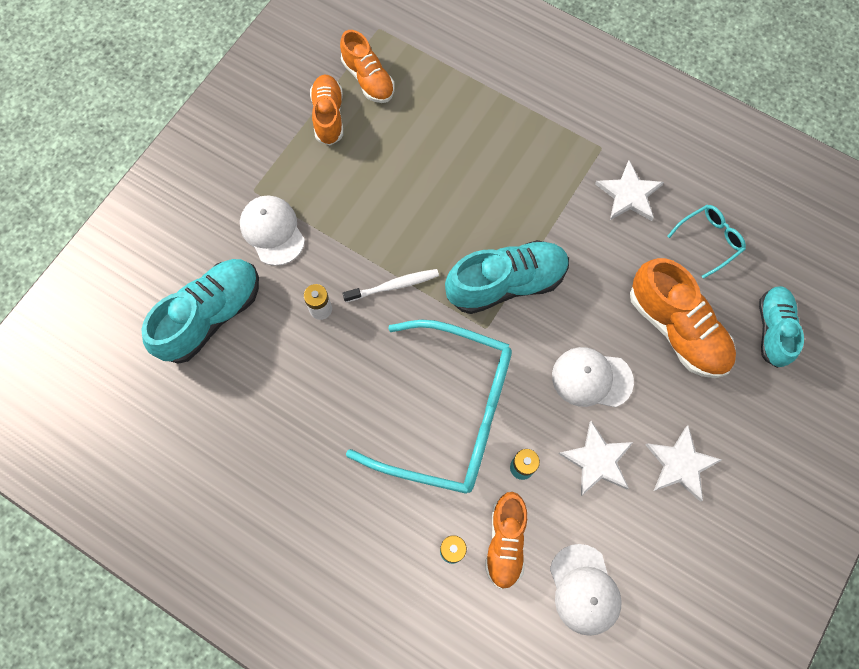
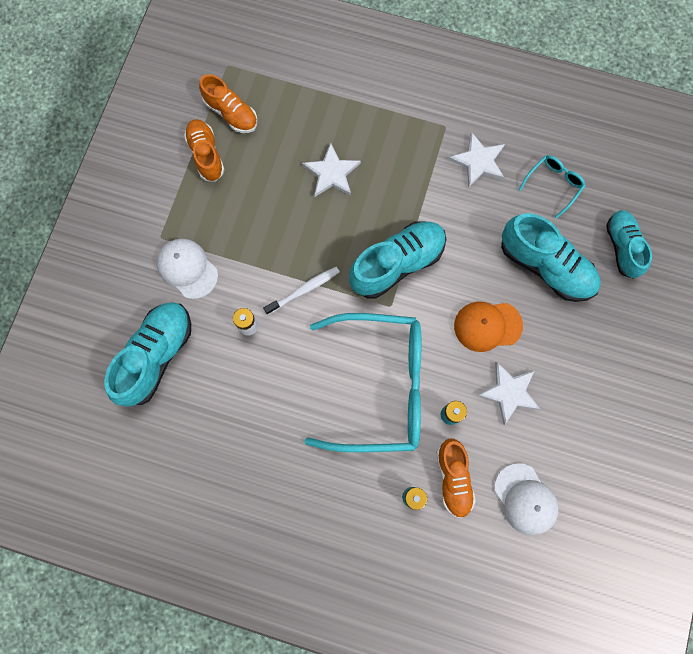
camera: 15 degrees left, 5 degrees up
(591, 378) = (487, 326): white cap -> orange cap
(676, 329) = (545, 266): orange shoe -> turquoise shoe
(680, 464) = (576, 378): white star -> white star (331, 173)

